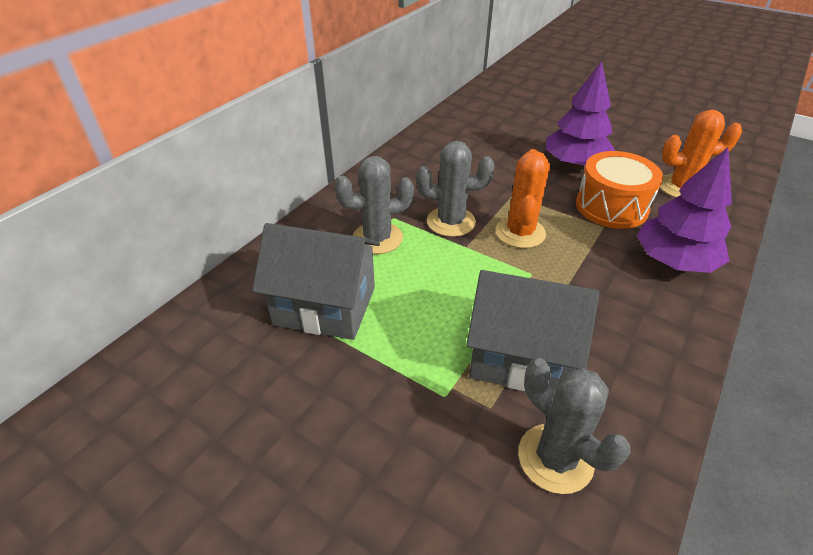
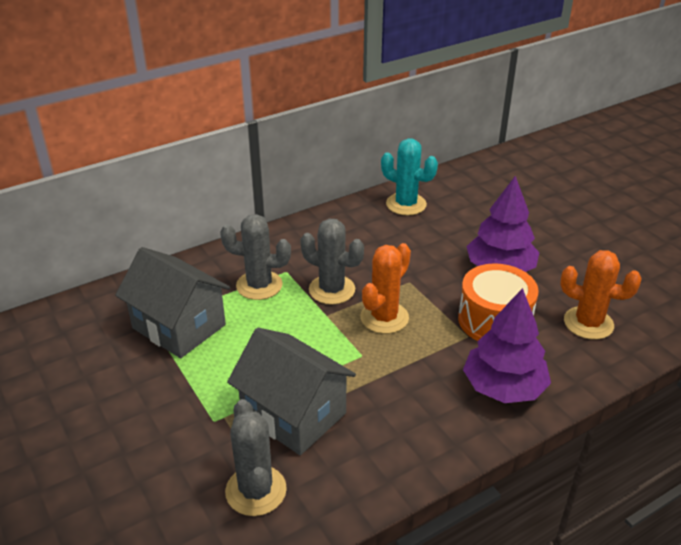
camera: 25 degrees right, 5 degrees down
(451, 132) = (406, 204): none -> turquoise cactus

